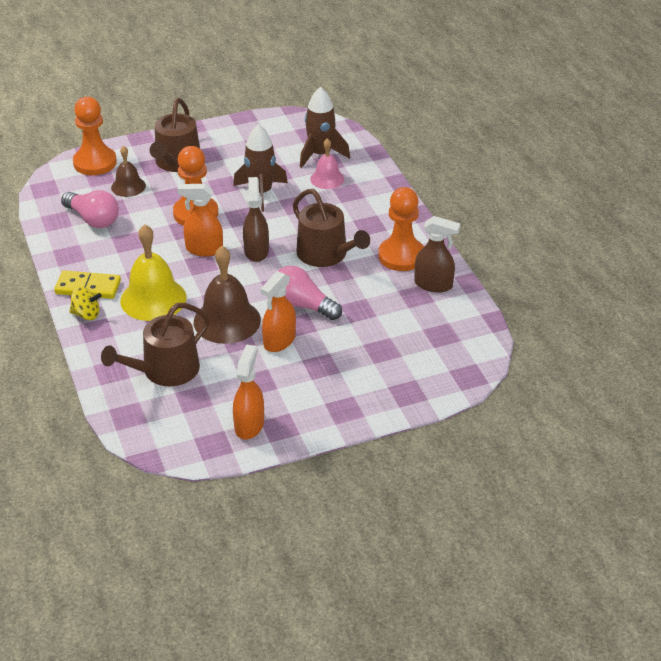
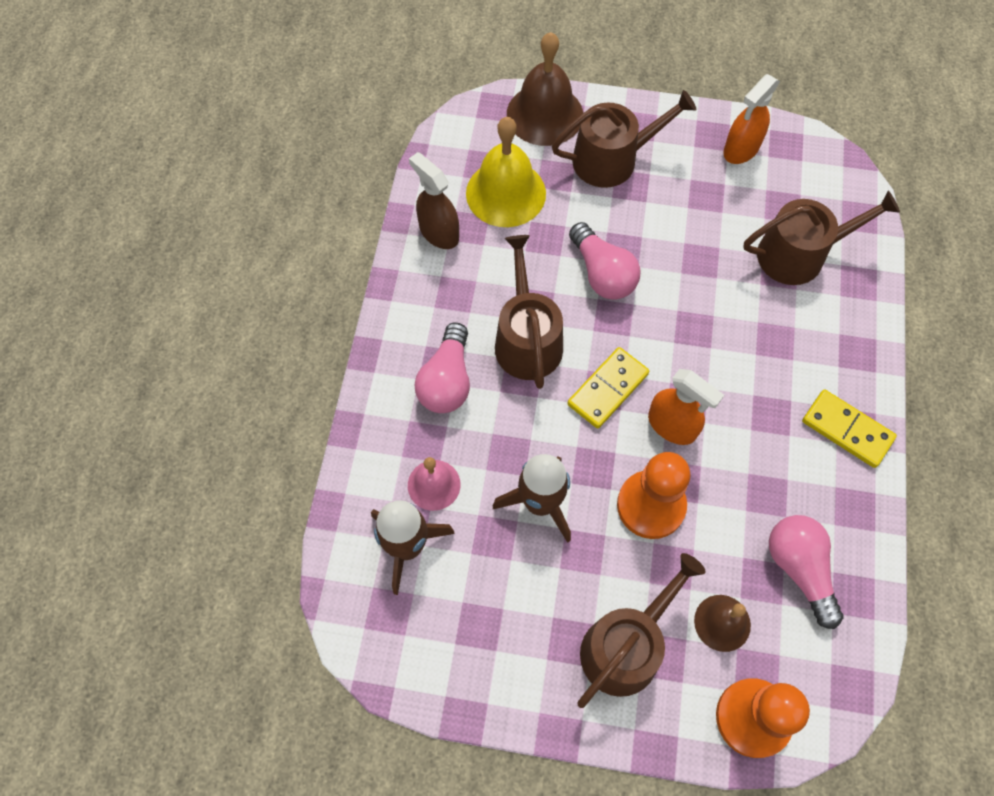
camera: 150 degrees left, 25 degrees up
(86, 314) = (862, 383): yellow spinning top -> none
(153, 299) = (772, 369): yellow bell -> yellow bell (506, 193)
(227, 321) = (699, 292): brown bell -> brown bell (544, 114)
(256, 251) = (607, 389): brown spray bottle -> yellow domino
(279, 341) = (656, 236): orange spray bottle -> none
(347, 377) = (612, 159): none -> brown watering can
(359, 219) = (447, 381): none -> pink light bulb
(401, 256) = (441, 292): orange pawn -> none

